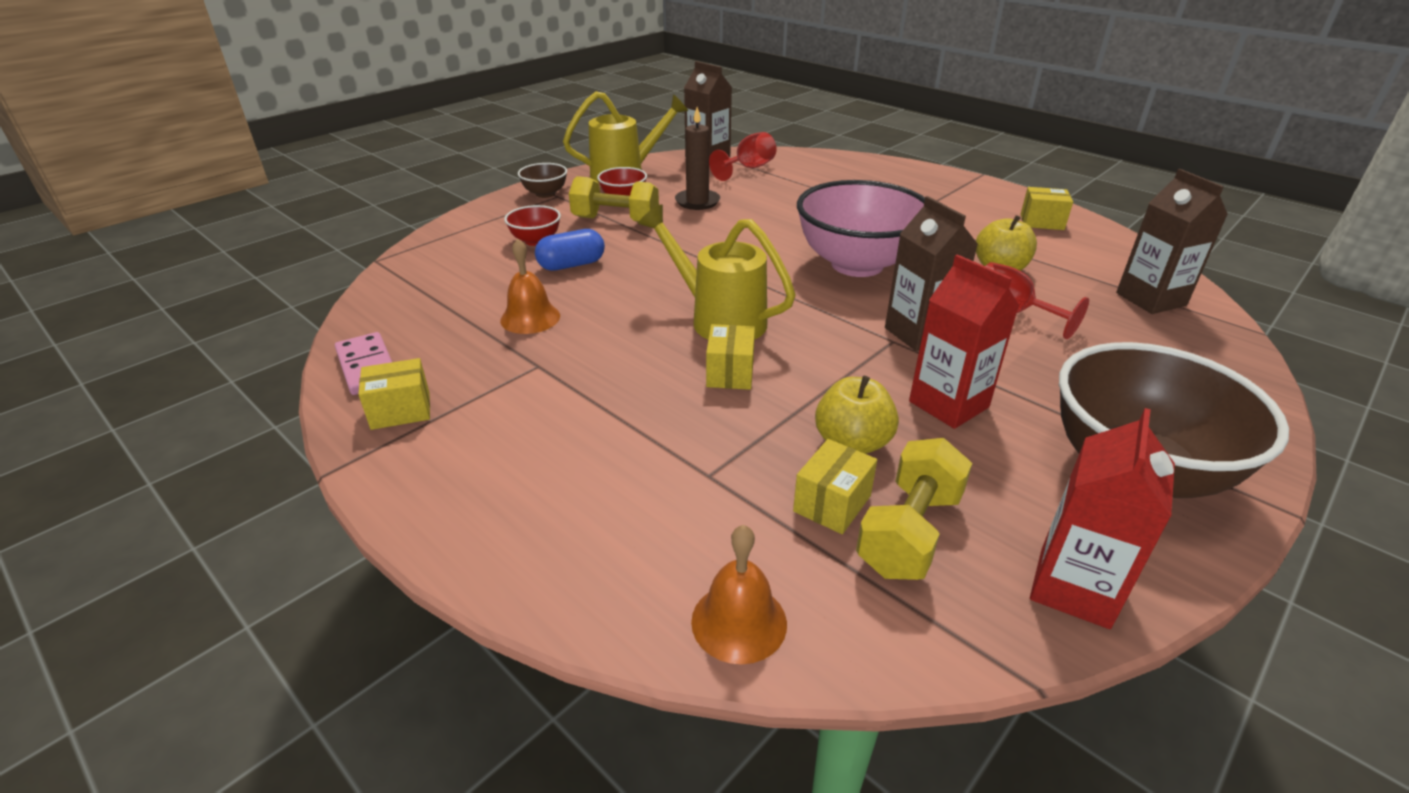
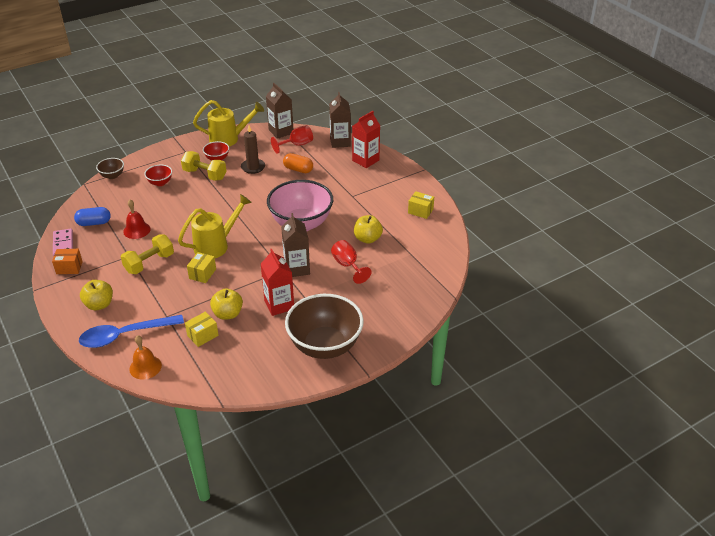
camera: 15 degrees right, 5 degrees up
(401, 410) = (69, 267): yellow box -> orange box
(517, 479) = (99, 304): none -> yellow apple
(530, 318) = (136, 230): orange bell -> red bell
(545, 194) = (180, 149): brown bowl -> brown bowl (112, 176)
(571, 265) = (169, 201): blue capsule -> blue capsule (94, 223)
(628, 544) = (125, 335): none -> blue spoon
(719, 319) = (216, 245): yellow watering can -> yellow watering can turned 90 degrees clockwise
(779, 196) = (298, 169): none -> orange capsule
(909, 532) = (221, 351): yellow dumbbell -> yellow dumbbell (149, 263)
(1074, 588) = (260, 380): red carton -> red carton (365, 160)
(1150, 299) = (422, 269): brown carton -> brown carton (340, 142)

